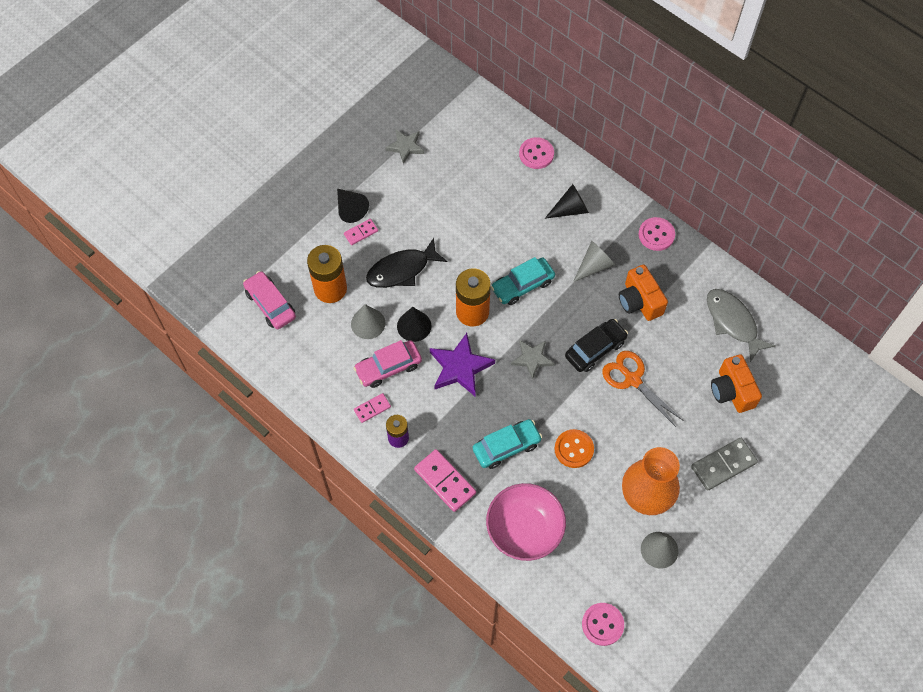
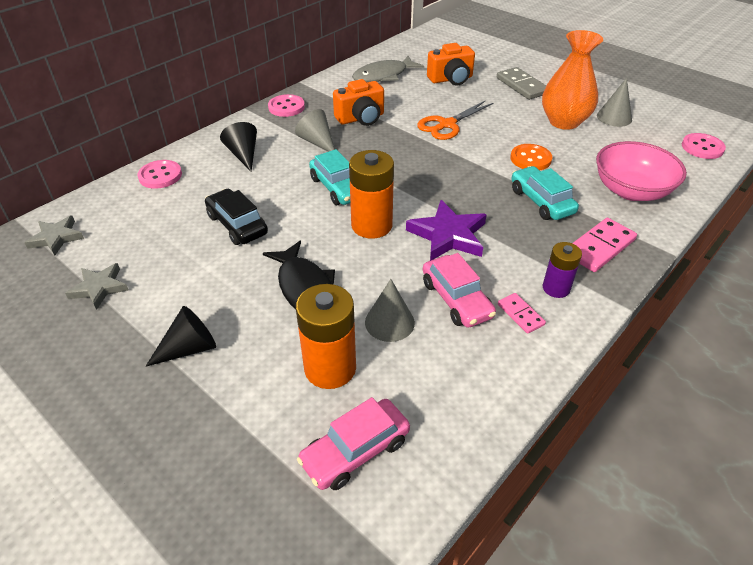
camera: 90 degrees left, 20 degrees down
(361, 232) = (235, 334): pink domino -> none
(414, 326) = (392, 276): black cone -> none
(532, 359) = (431, 183): grey star -> grey star (56, 238)
(595, 349) = (416, 144): black car -> black car (237, 225)

